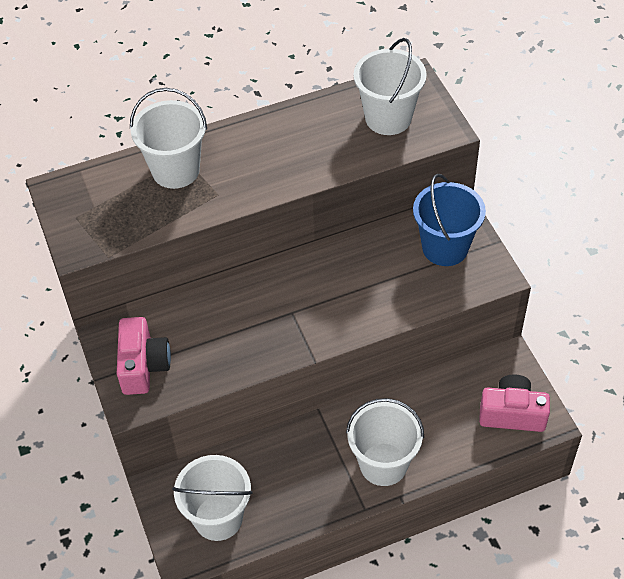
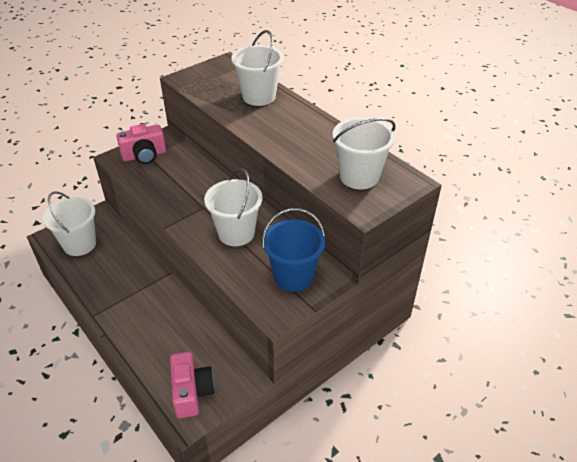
camera: 70 degrees right, 10 degrees down
(383, 464) = (130, 318): white bucket -> white bucket (236, 233)

